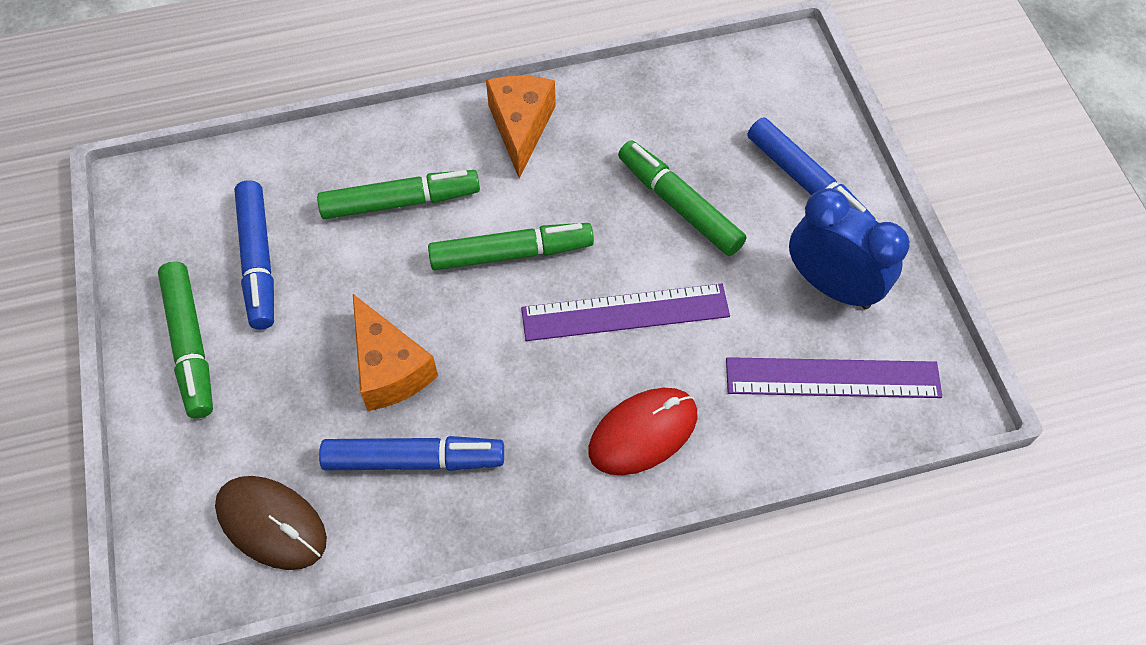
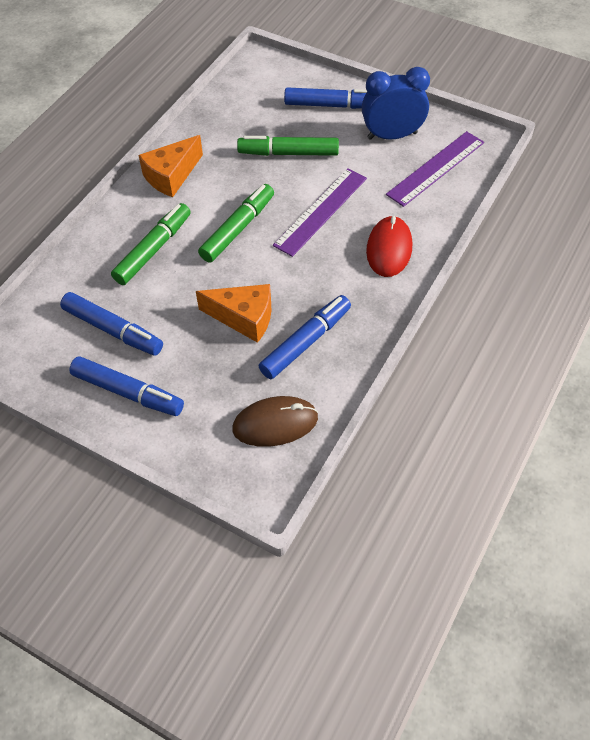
camera: 45 degrees left, 5 degrees down
(190, 345) = (128, 392): green marker -> blue marker
(521, 127) = (171, 176): orange cheese -> orange cheese turned 90 degrees counterclockwise

